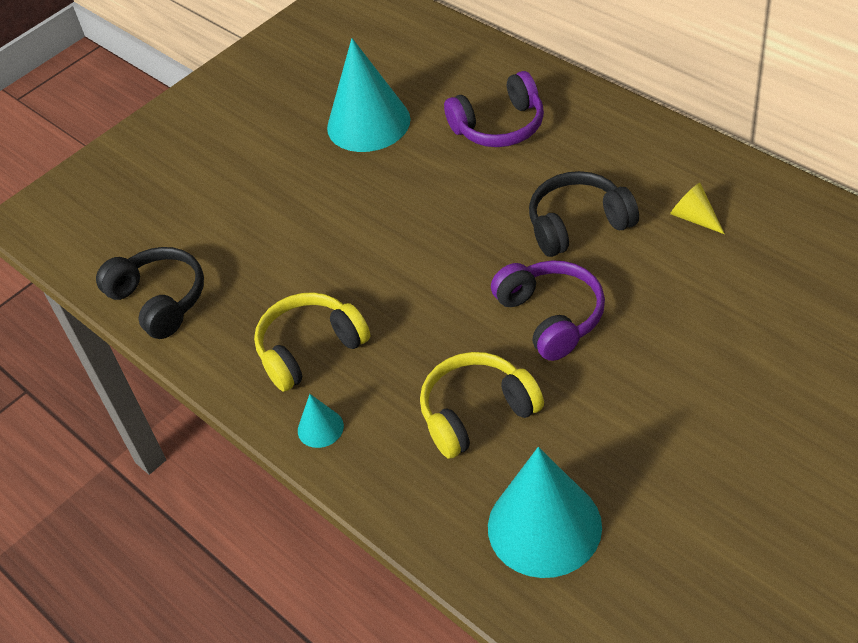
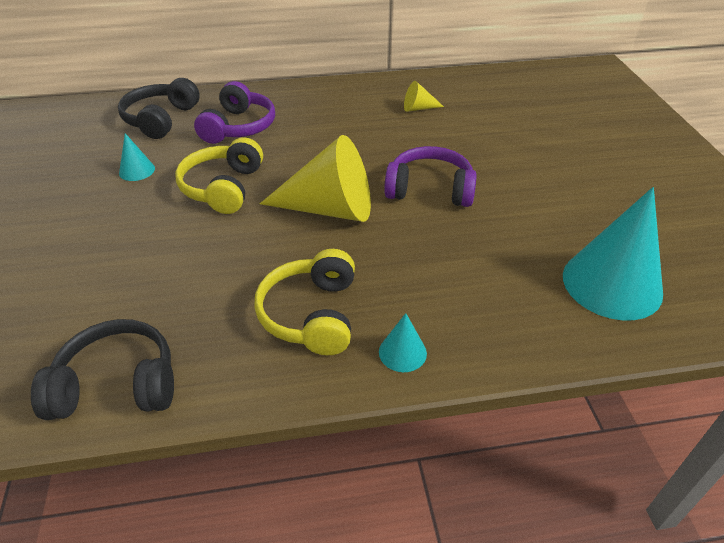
camera: 60 degrees left, 5 degrees down
(368, 123) = (137, 170): turquoise cone -> turquoise cone, size x0.45
(447, 271) = (330, 209): none -> yellow cone
(477, 413) = (478, 262): yellow headphones -> yellow headphones (223, 188)
(578, 224) = (367, 143): black headphones -> black headphones (161, 119)

